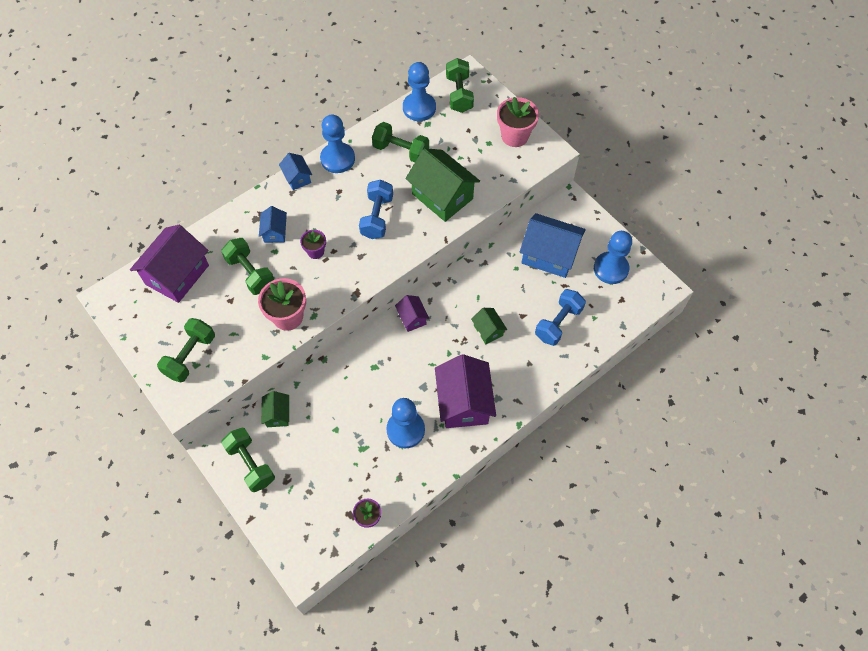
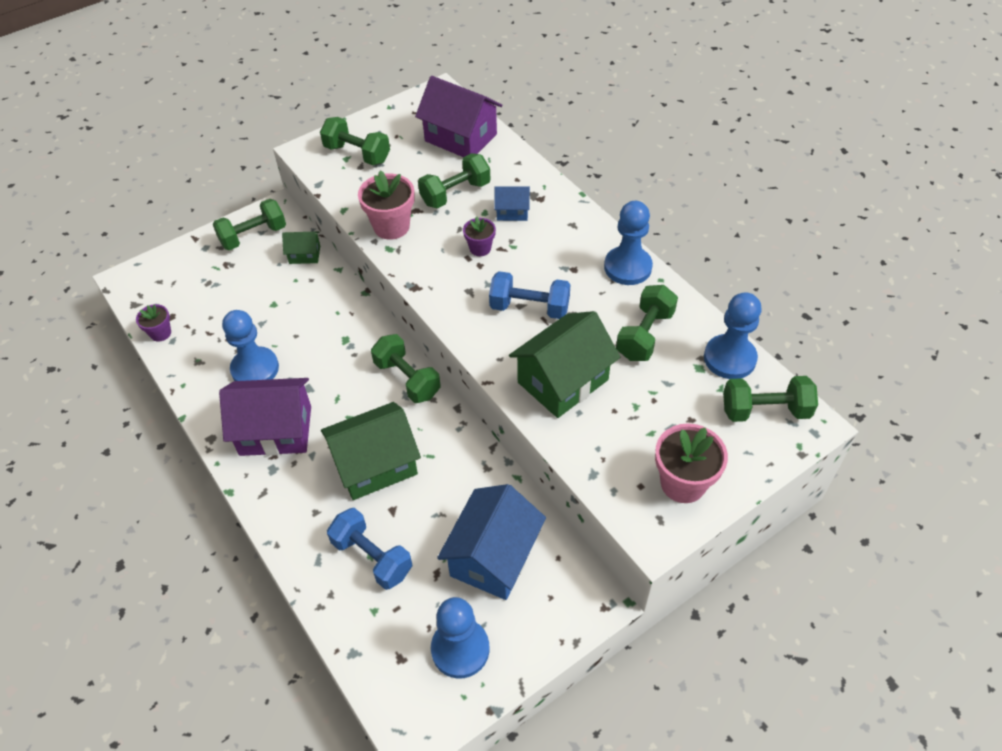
camera: 95 degrees right, 10 degrees down
(297, 178) = (595, 229): blue house -> none
(412, 318) = (407, 379): purple house -> green dumbbell
(488, 330) = (375, 465): green house -> green house, size x1.99

